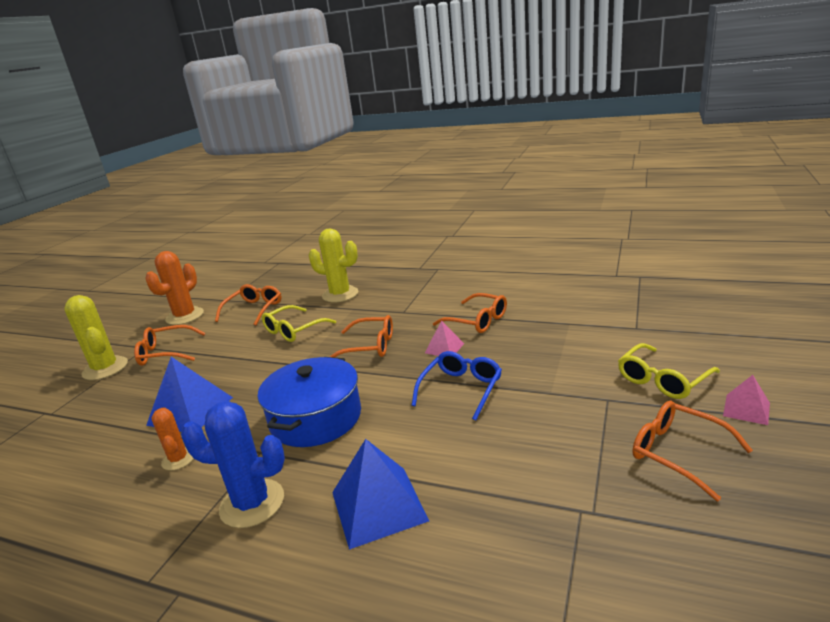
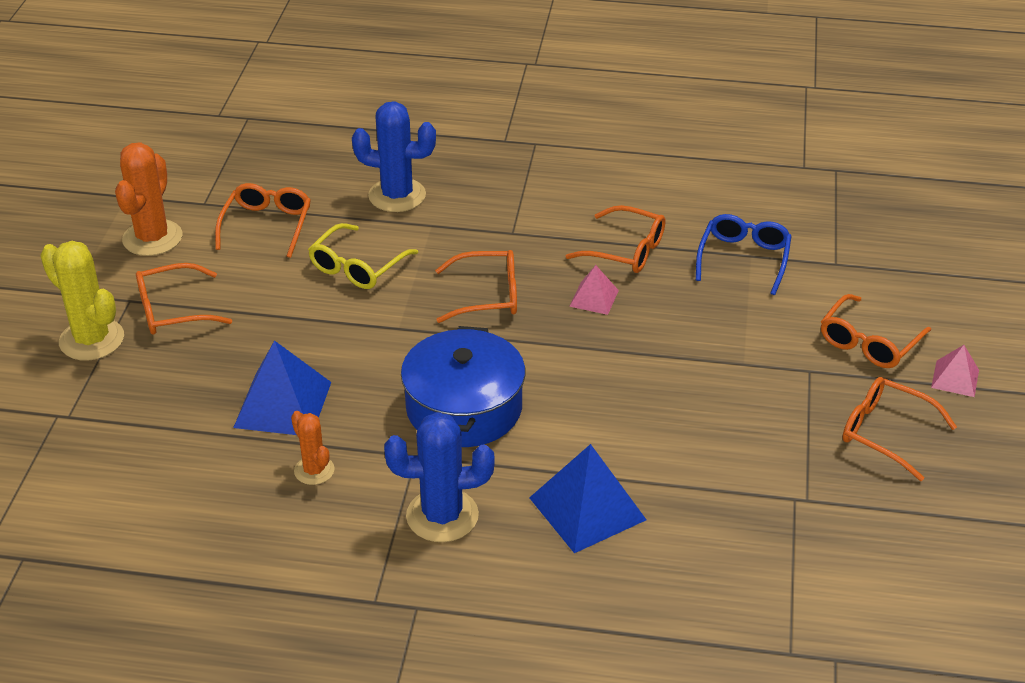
camera: 15 degrees left, 15 degrees up
(340, 294) = (397, 195): yellow cactus -> blue cactus
(461, 389) = (635, 362): blue glasses -> blue glasses (743, 259)
(663, 379) = (869, 342): yellow glasses -> orange glasses

